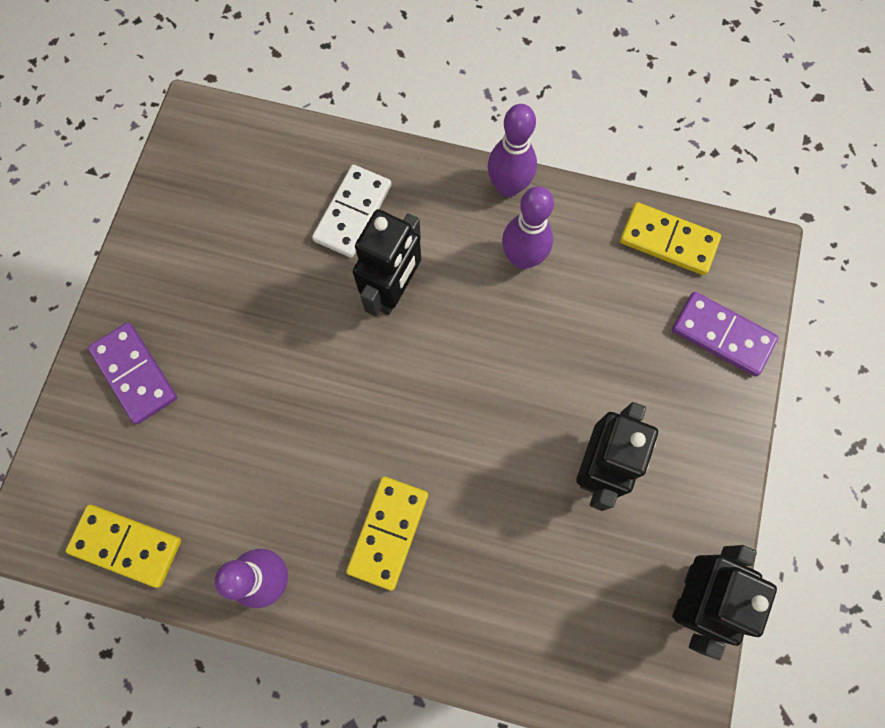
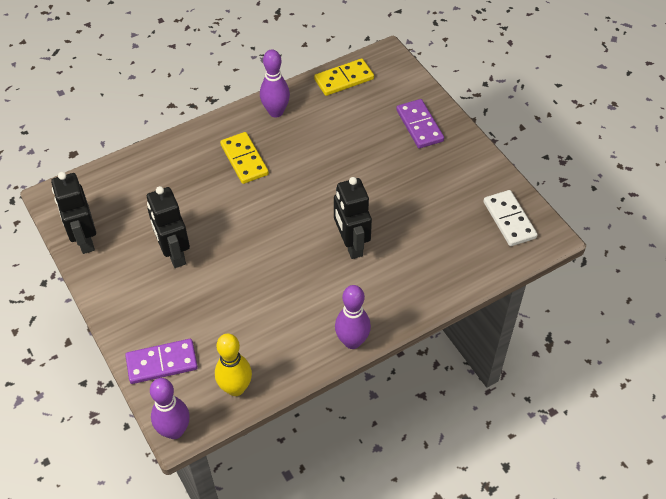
camera: 135 degrees right, 20 degrees down
(135, 374) = (419, 125): purple domino -> purple domino turned 60 degrees clockwise
(353, 213) = (413, 261): white domino -> white domino (509, 220)
(522, 258) = (305, 312): purple bowling pin -> purple bowling pin (174, 431)
(668, 241) = (236, 388): yellow domino -> yellow bowling pin

